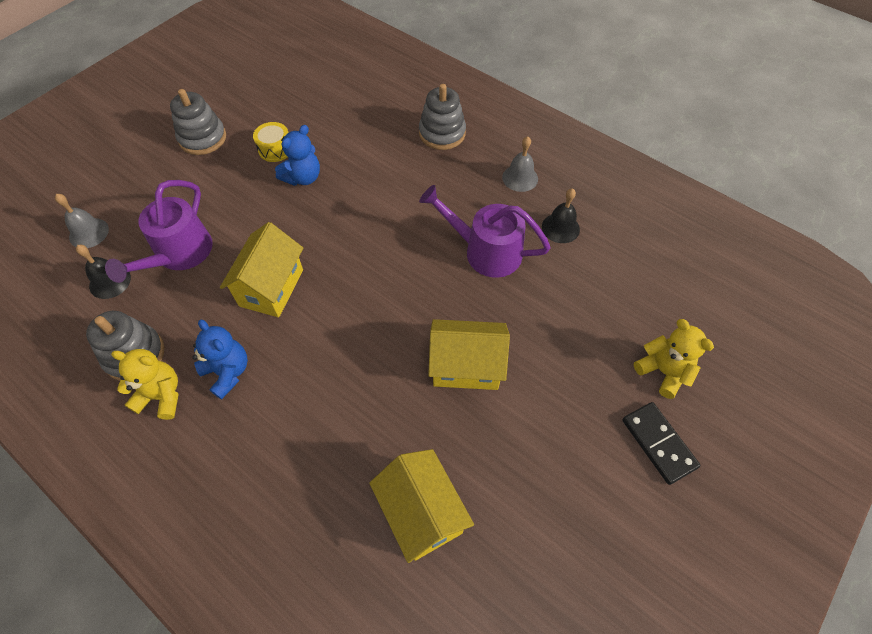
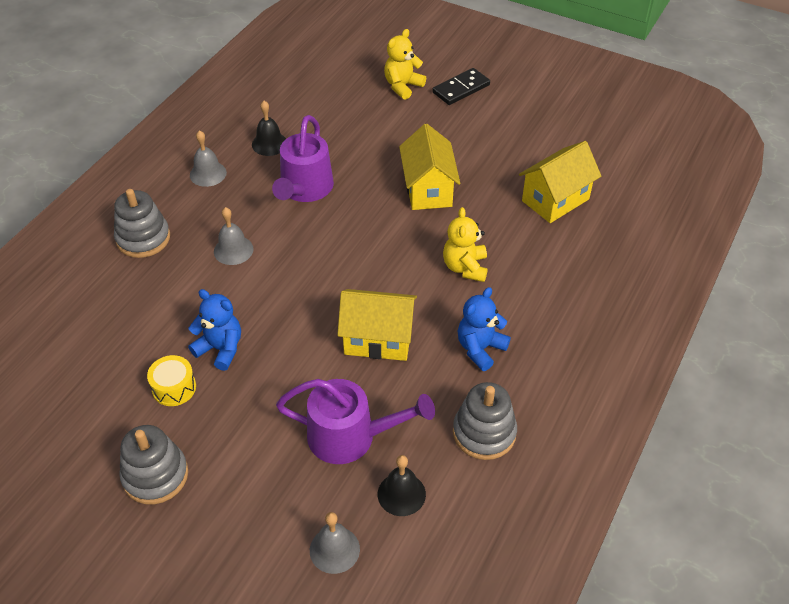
camera: 100 degrees left, 10 degrees down
(161, 396) = (519, 393): yellow teddy bear -> yellow teddy bear (465, 267)
(413, 191) = (233, 250): none -> grey bell

